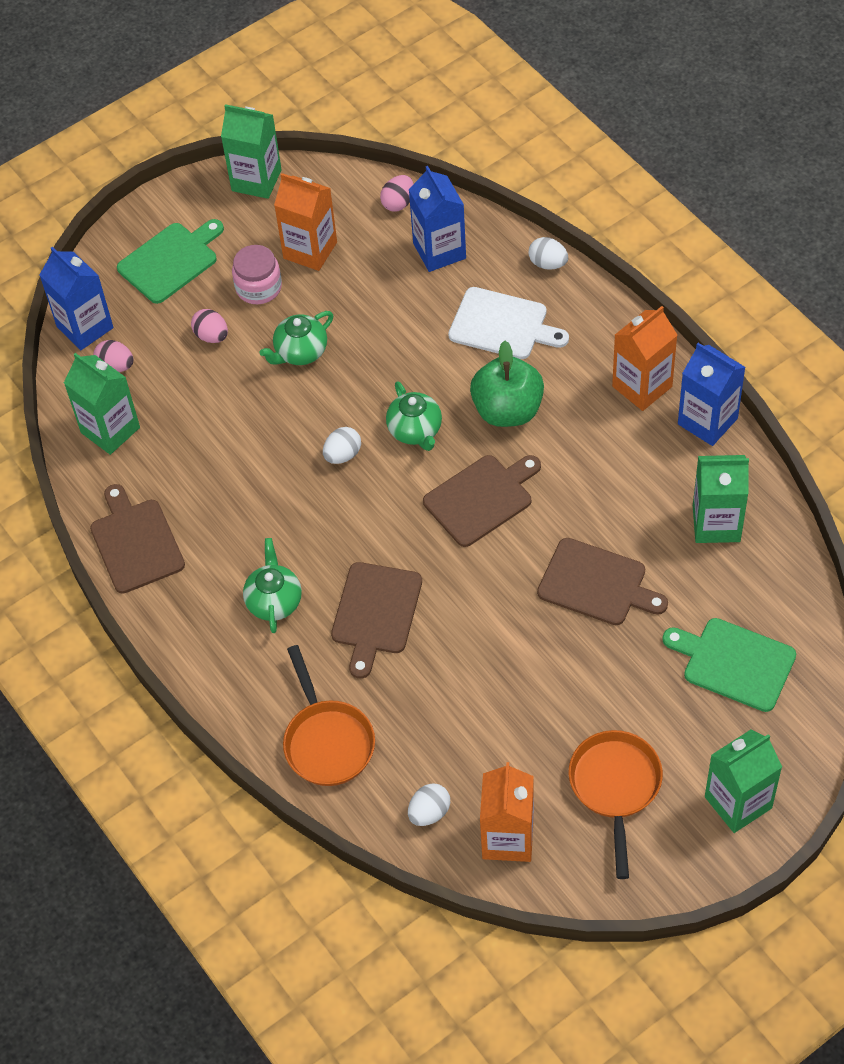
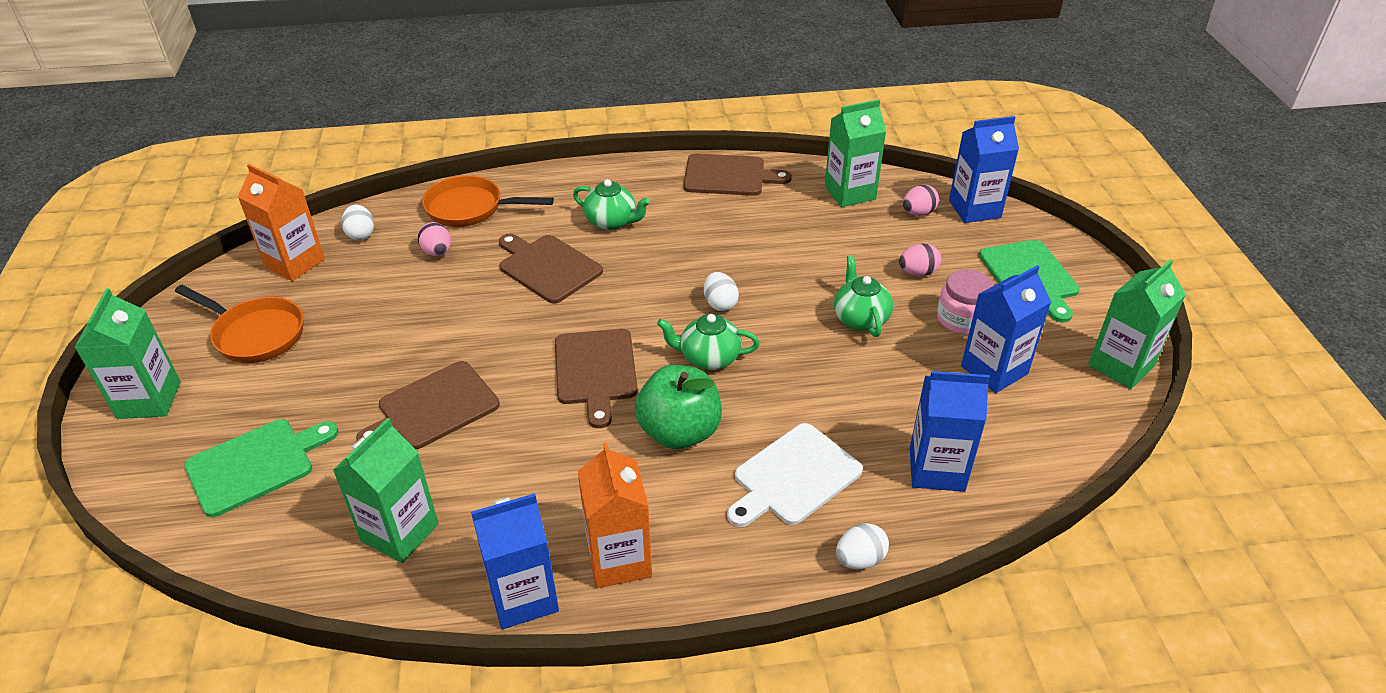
camera: 115 degrees right, 15 degrees down
(310, 250) = (994, 370): orange carton -> blue carton
(398, 203) = (1032, 464): pink egg -> pink egg (437, 252)

